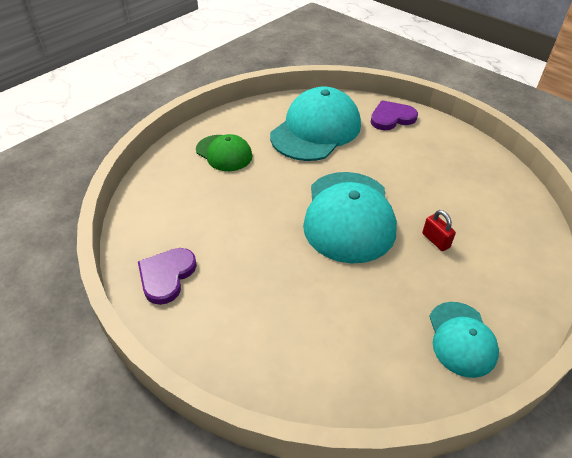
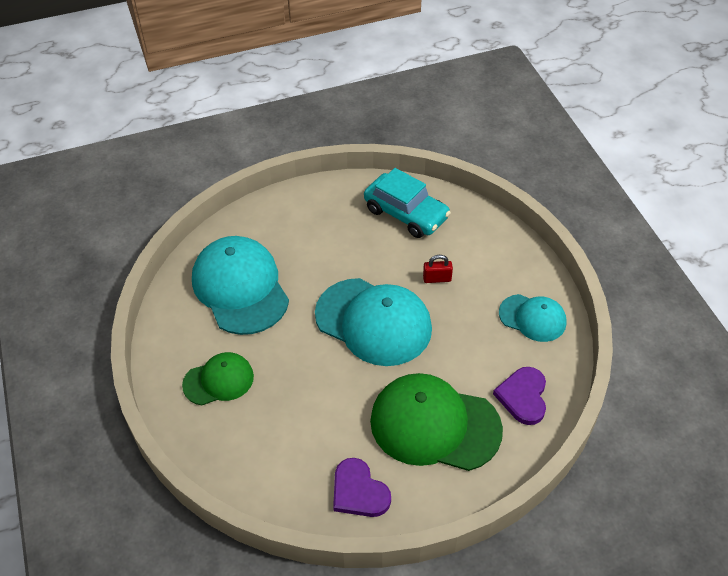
camera: 60 degrees left, 5 degrees up
(268, 304) = (434, 425): none -> green cap
(391, 118) = (267, 220): purple heart -> purple heart (523, 396)
(486, 191) = (406, 213): none -> turquoise car

